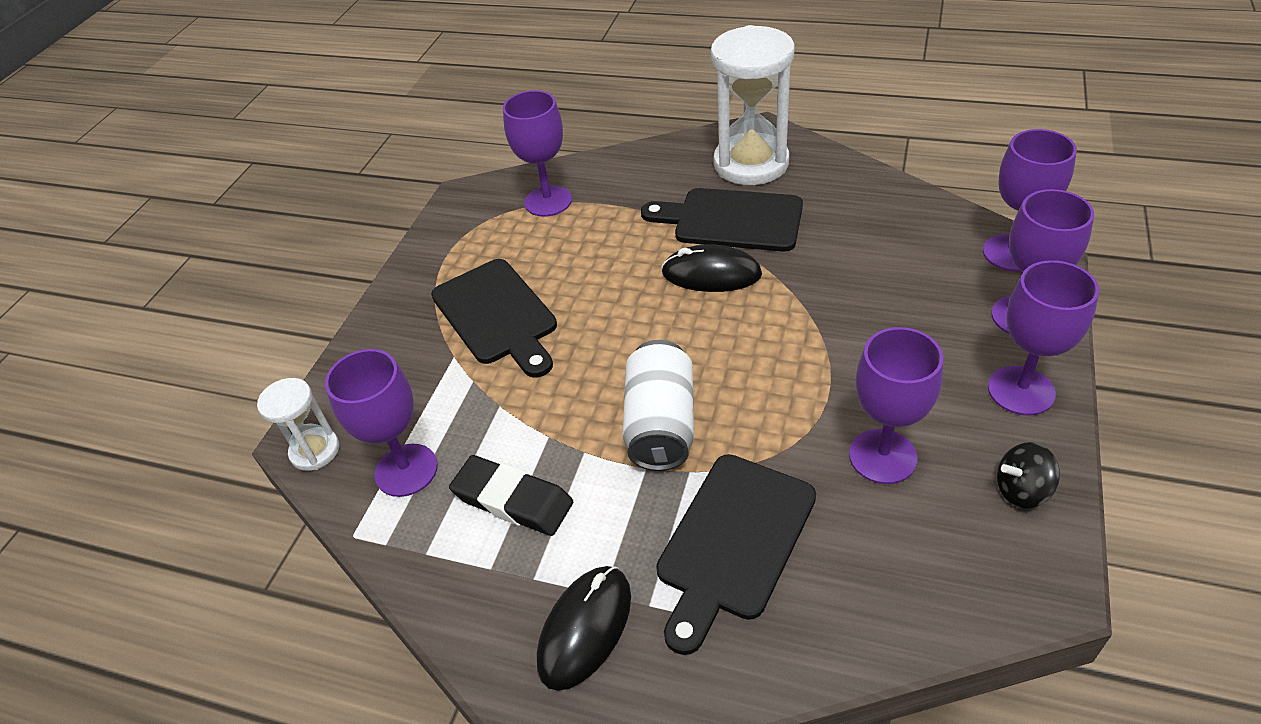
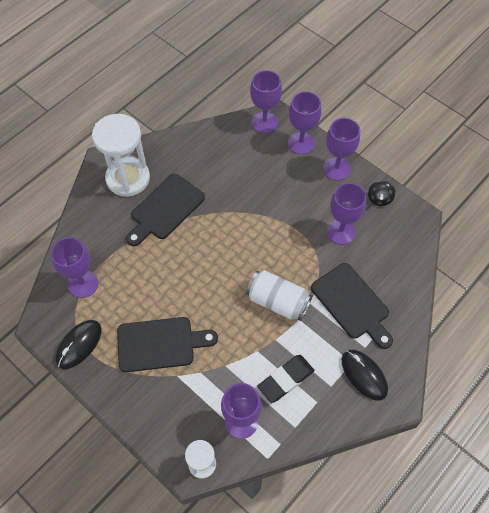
camera: 70 degrees left, 15 degrees up
(711, 274) = (197, 237): black mouse -> black mouse (79, 345)

